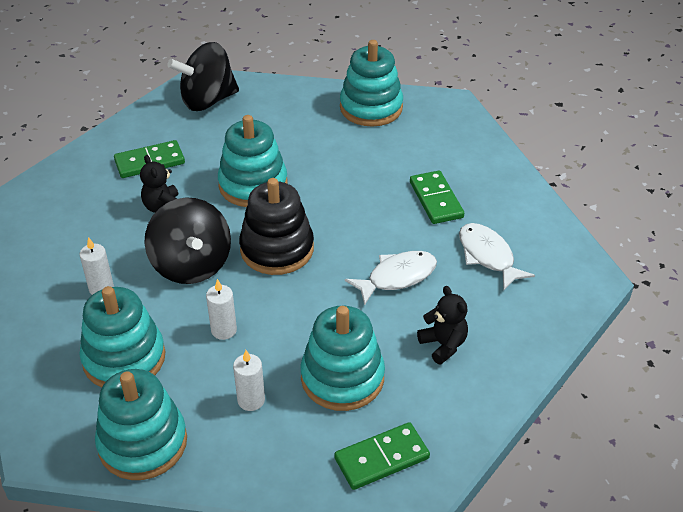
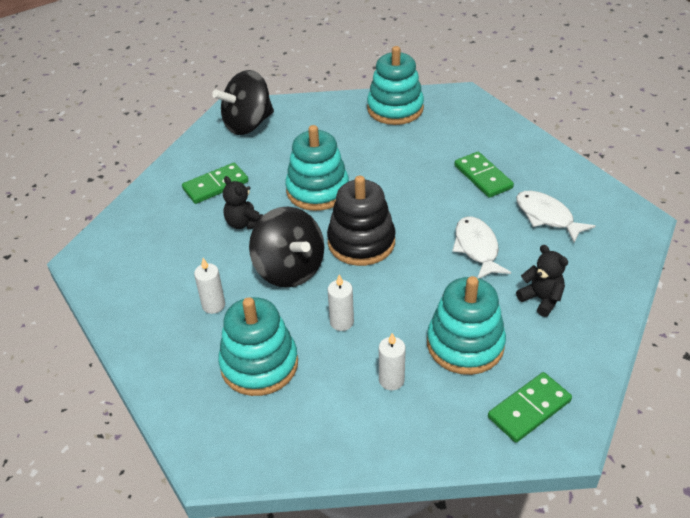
camera: 10 degrees left, 0 degrees up
(143, 443) = (306, 439): turquoise stacking toy -> none
(397, 277) = (477, 248): white fish -> white fish turned 60 degrees counterclockwise

